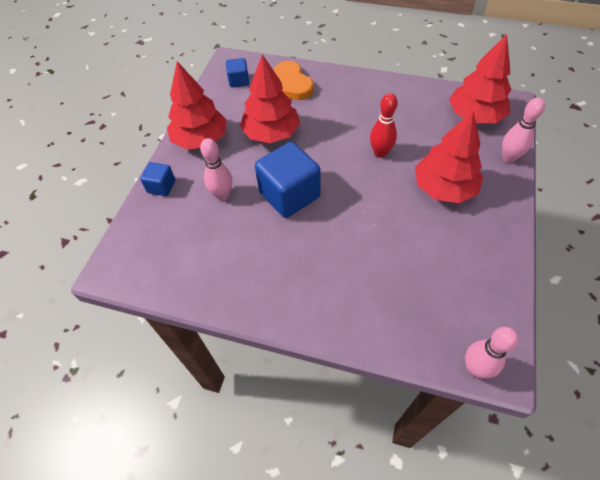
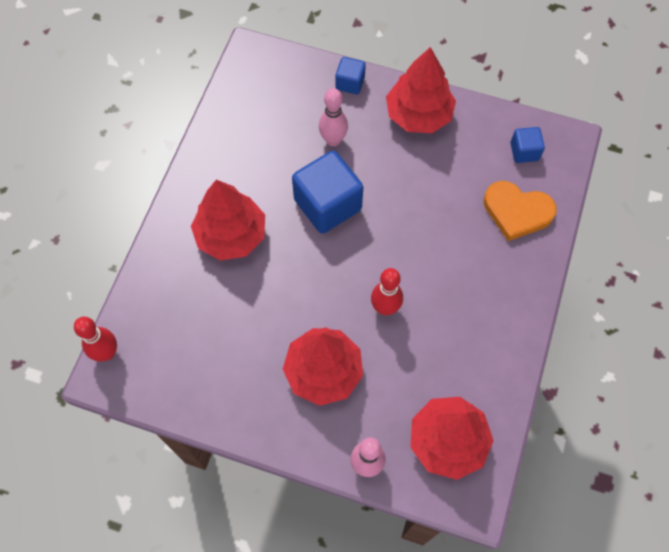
camera: 90 degrees right, 10 degrees up
(271, 133) = (425, 188): red tree -> red tree (231, 235)
(290, 84) = (517, 212): orange heart -> orange heart turned 135 degrees counterclockwise
(475, 368) = (107, 353): pink bowling pin -> red bowling pin

